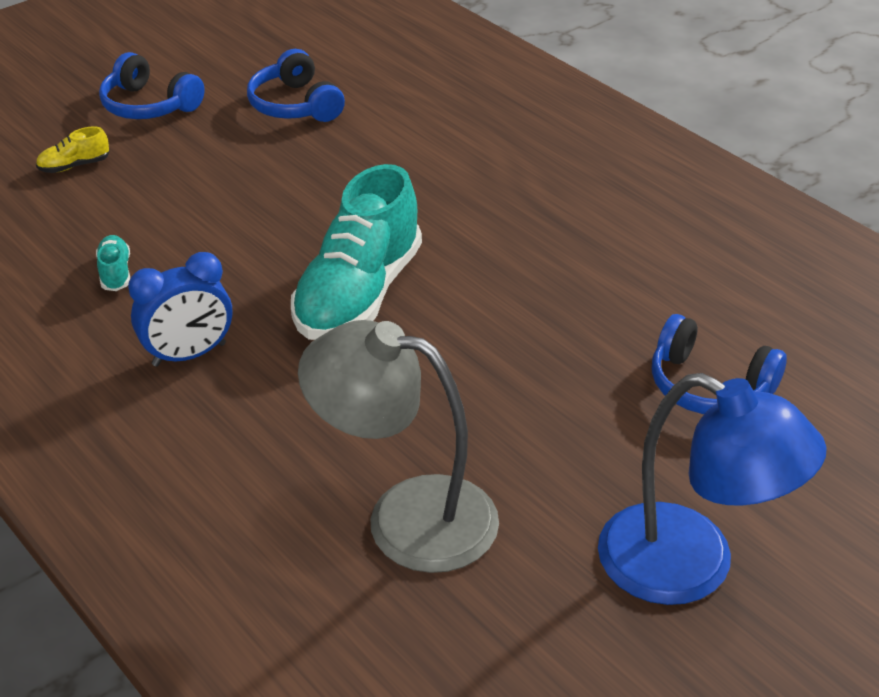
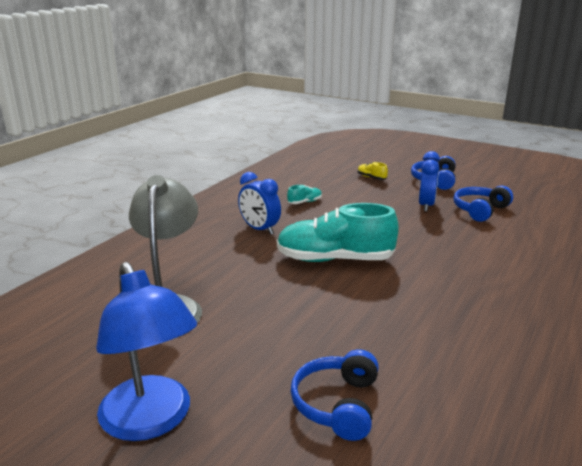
camera: 70 degrees right, 15 degrees down
(238, 147) = (426, 205): none -> blue clock
(691, 567) = (151, 421): blue lamp -> blue lamp turned 45 degrees counterclockwise

